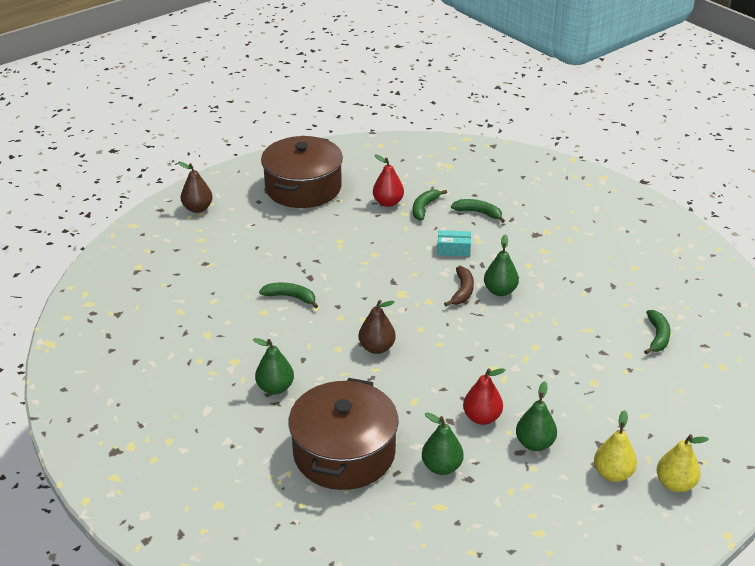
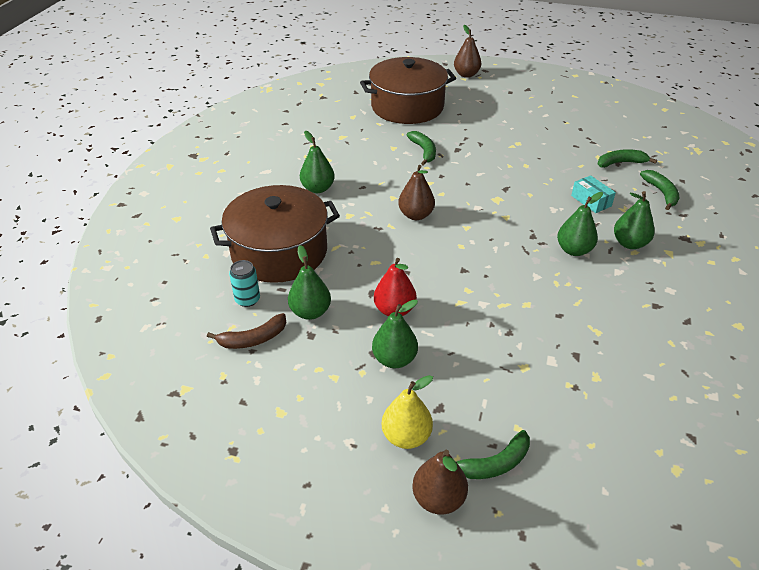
camera: 55 degrees right, 5 degrees up
(303, 188) = (554, 101): brown pot -> brown pot (407, 106)
(388, 202) = (598, 143): red pear -> none
(391, 500) = (247, 299): none -> turquoise can
(462, 291) = (544, 229): brown banana -> brown banana (253, 339)
(518, 261) = (629, 243): none -> green pear
(657, 336) = (654, 389): green banana -> green banana (494, 463)
(675, 484) = (438, 498): yellow pear -> brown pear

